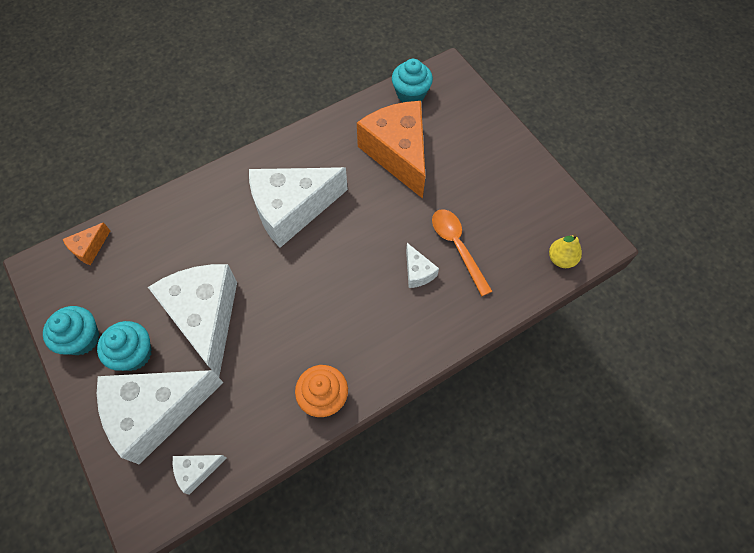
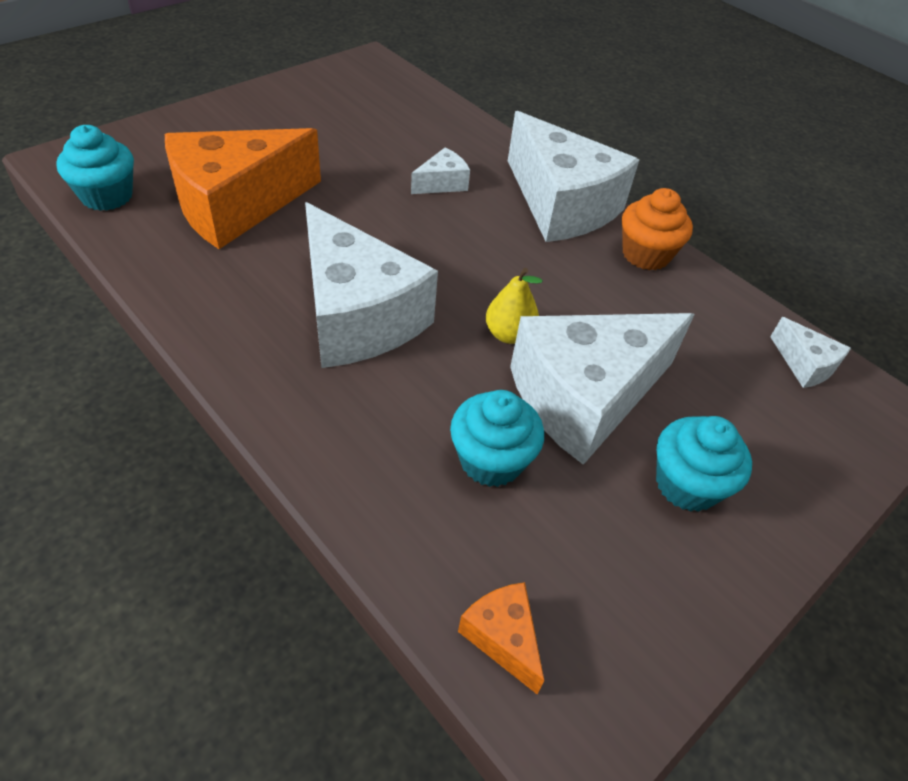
camera: 105 degrees left, 15 degrees down
(82, 339) = (698, 582): turquoise cupcake -> turquoise cupcake (491, 460)
(89, 248) = (502, 637): orange cheese -> orange cheese turned 150 degrees counterclockwise
(156, 412) = (758, 429): white cheese -> white cheese (561, 204)
(457, 247) = (396, 153): orange spoon -> none
(561, 259) = (398, 83): yellow pear -> yellow pear (509, 334)

